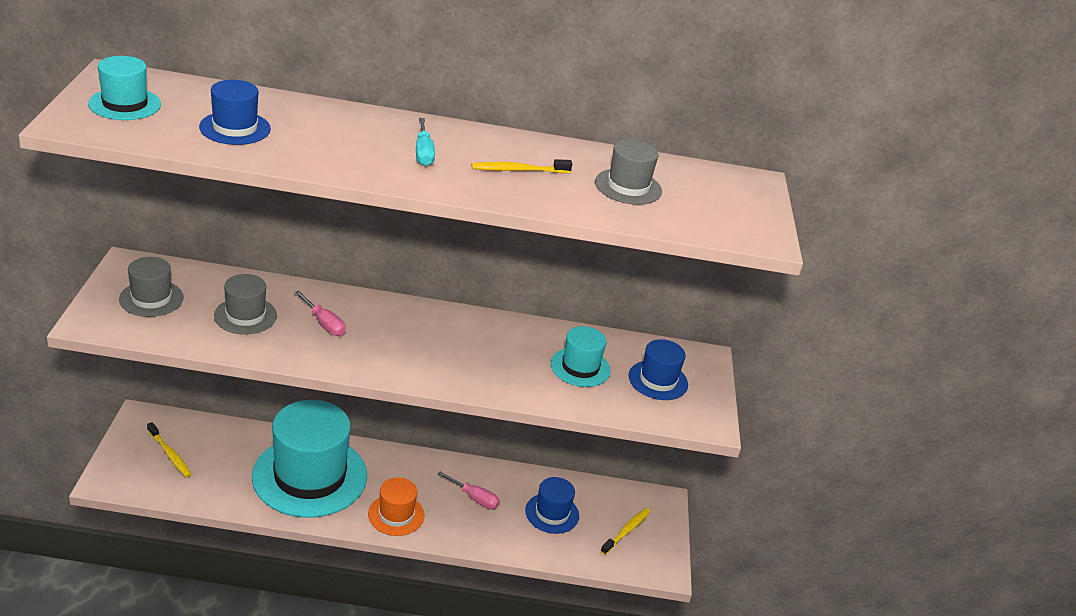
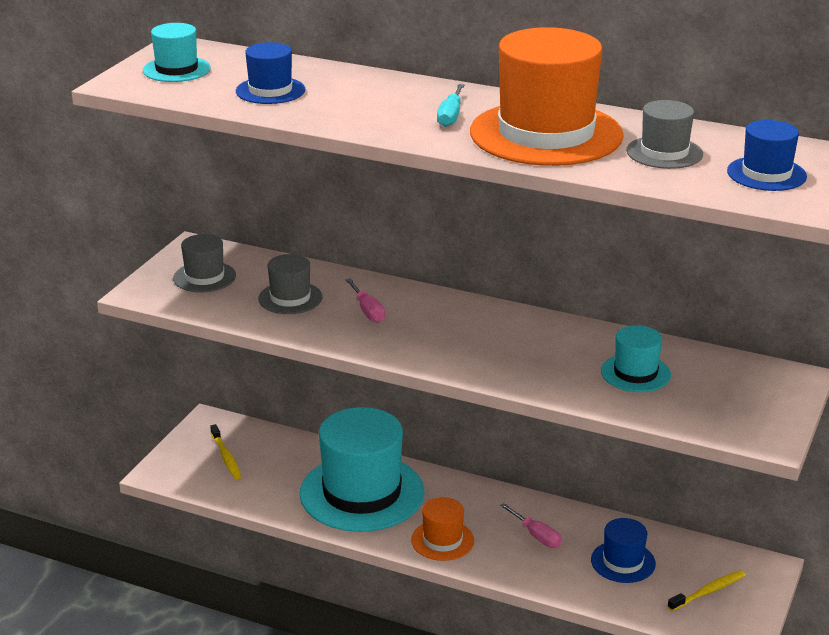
camera: 25 degrees right, 5 degrees down
(518, 170) = (546, 134): yellow toothbrush -> orange hat
(658, 380) = (724, 393): blue hat -> blue hat (766, 174)

